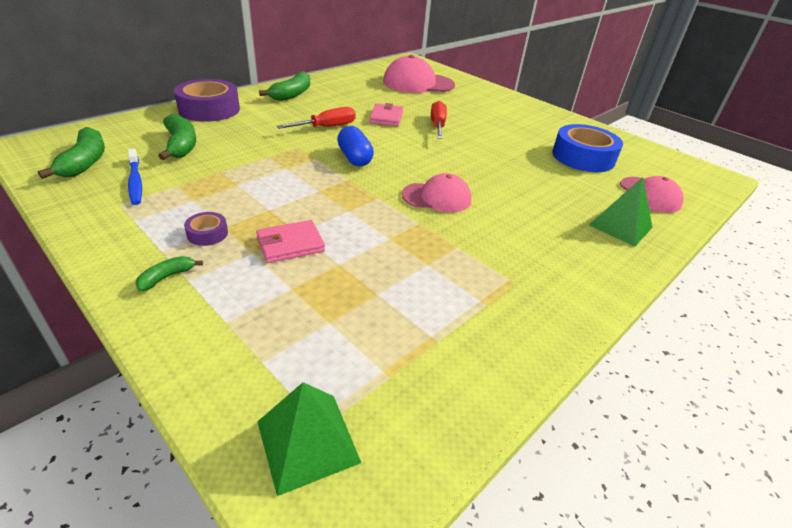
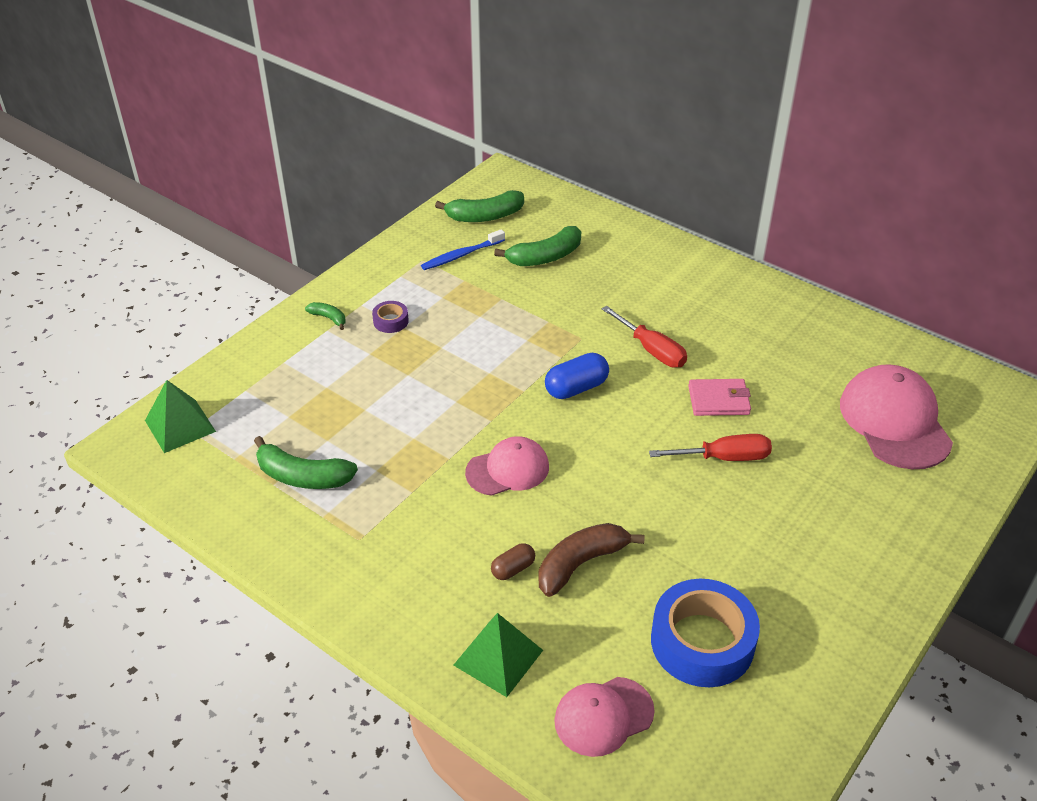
camera: 85 degrees right, 5 degrees up
(209, 109) = (645, 248): purple tape -> none
(290, 244) = (387, 373): pink wallet -> none
(292, 94) = (741, 299): green banana -> green banana (302, 477)
(437, 197) = (508, 469): pink cap -> pink cap turned 105 degrees counterclockwise
(529, 183) = (580, 563): none -> brown banana
(538, 209) = (513, 569): none -> brown capsule

